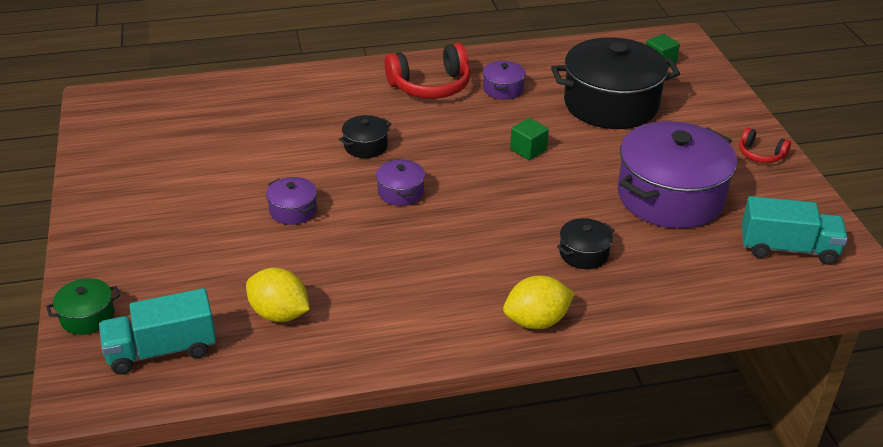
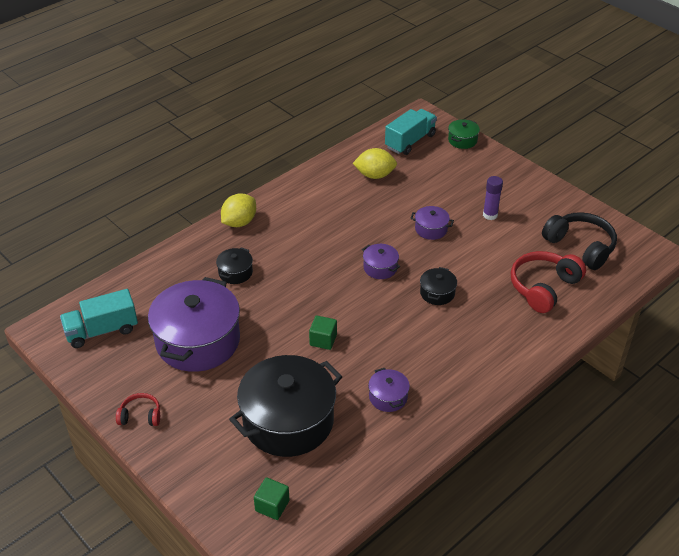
camera: 150 degrees right, 5 degrees up
(159, 130) = (580, 247): none -> black headphones
(203, 198) = (490, 215): none -> purple glue stick
(430, 86) = (447, 373): red headphones -> red headphones (543, 287)

